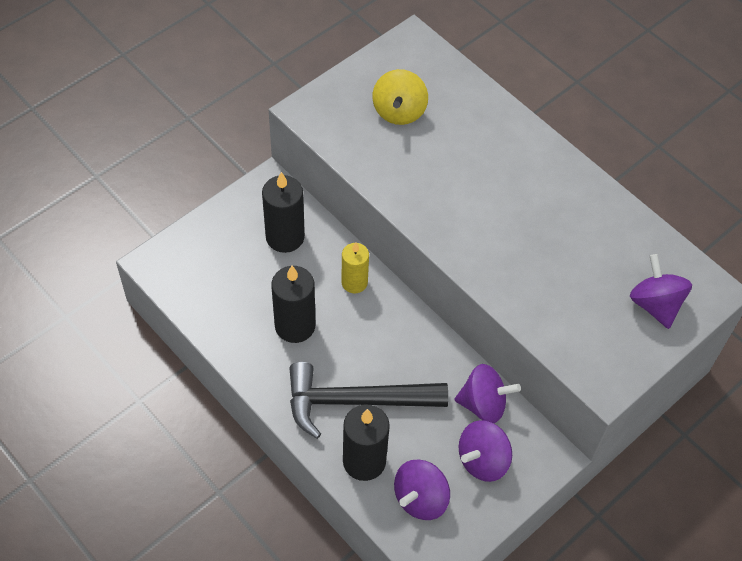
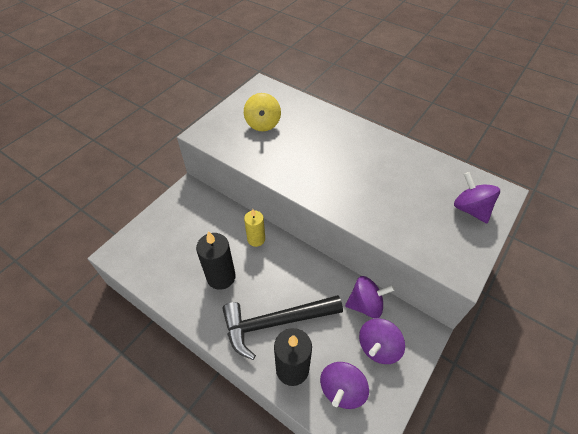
camera: 10 degrees left, 5 degrees down
(285, 237) = (204, 219): black candle -> none

